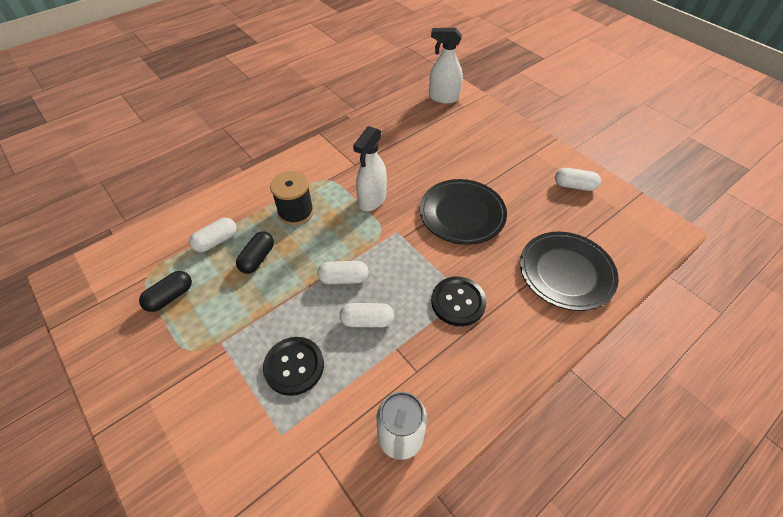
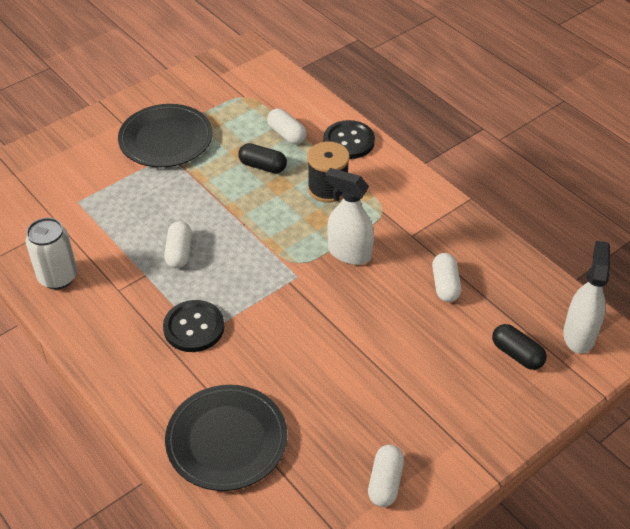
camera: 90 degrees right, 5 degrees down
(170, 297) = (220, 115): black capsule -> black capsule (517, 354)
(294, 366) = (137, 204): black button -> black button (349, 141)
(343, 278) = (232, 232): white capsule -> white capsule (445, 285)
(462, 214) = (326, 341): black plate -> black plate (166, 139)

